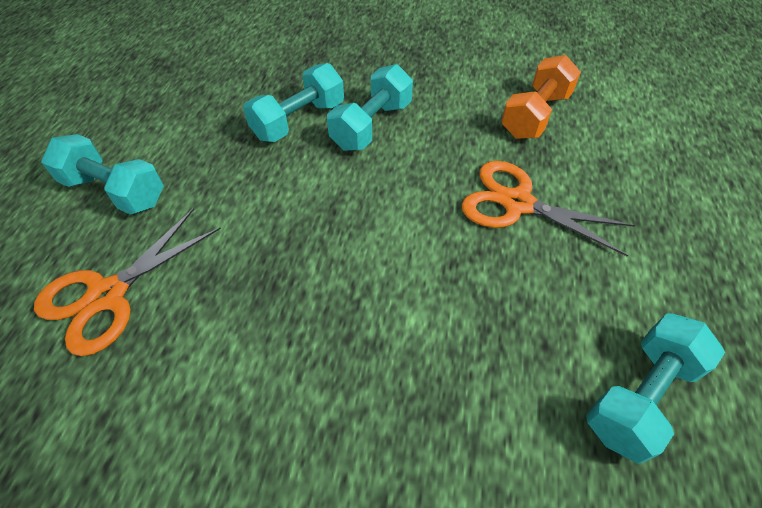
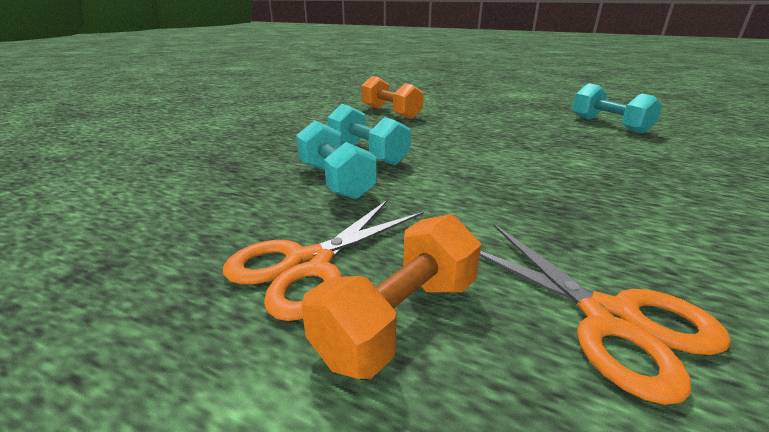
camera: 75 degrees left, 25 degrees down
(115, 191) = (399, 319): turquoise dumbbell -> orange dumbbell
(517, 203) = (473, 126): orange scissors -> orange scissors (309, 264)

